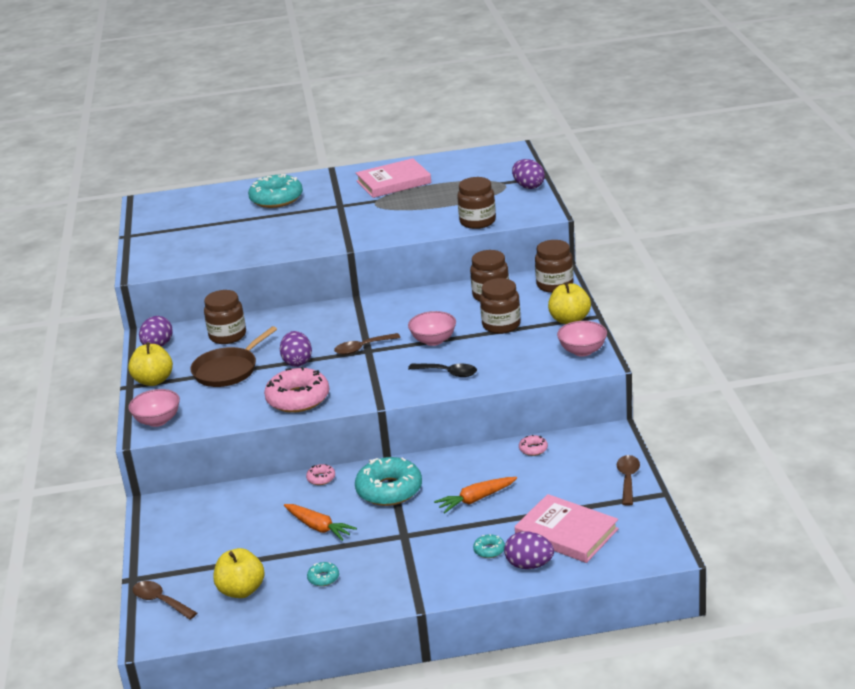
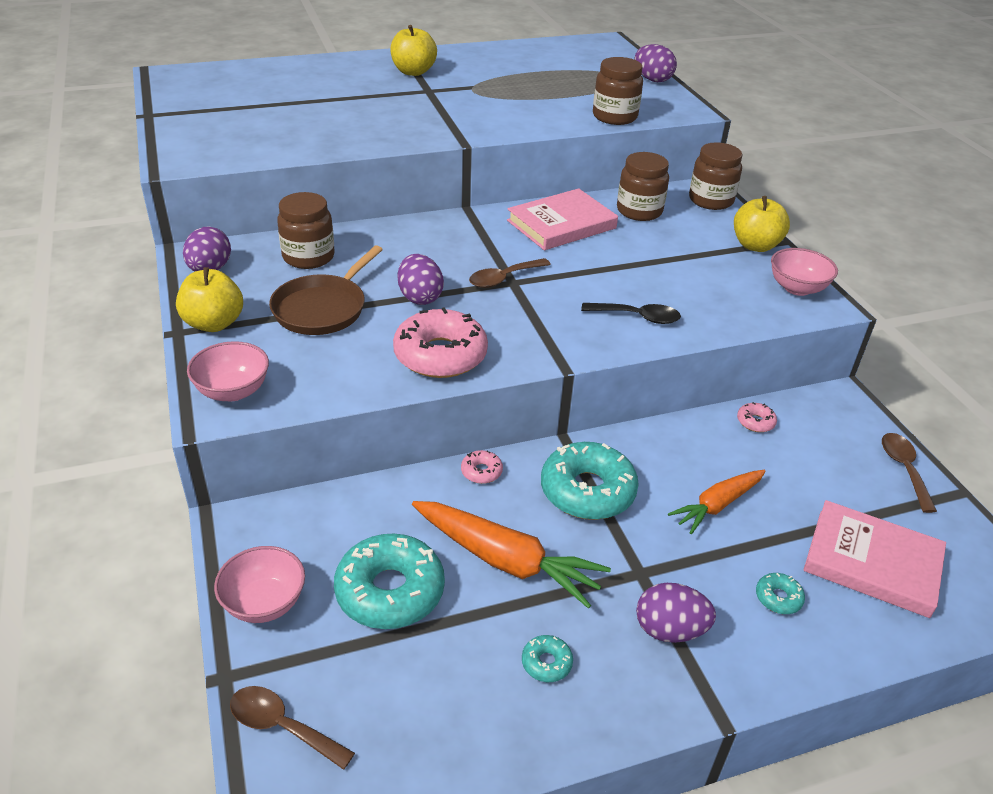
camera: 15 degrees left, 10 degrees up
(241, 590) = (418, 695): yellow apple -> yellow apple (413, 72)
(276, 199) = (342, 79): turquoise donut -> turquoise donut (390, 591)
(318, 527) = (506, 560): orange carrot -> orange carrot, size x1.56
(393, 182) = (485, 67): pink book -> pink book (561, 224)
(433, 340) = (595, 270): pink bowl -> pink bowl (264, 603)
(501, 325) = (673, 250): brown jar -> none
(529, 565) = (850, 625): purple egg -> purple egg (669, 630)

